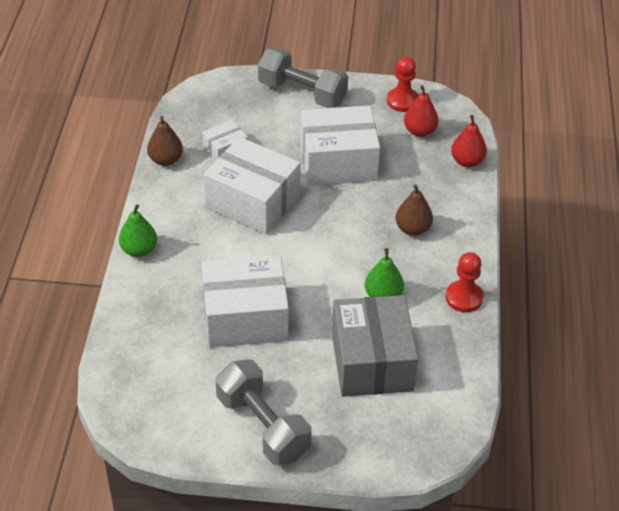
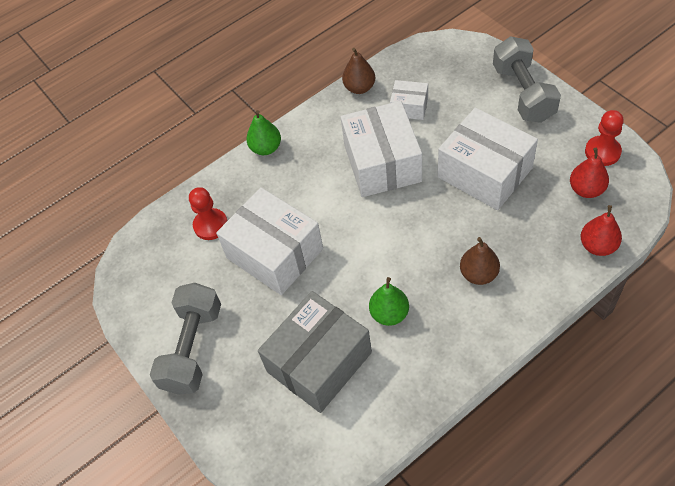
camera: 55 degrees right, 10 degrees up
(464, 298) = (451, 367): red pawn -> red pawn (210, 225)

